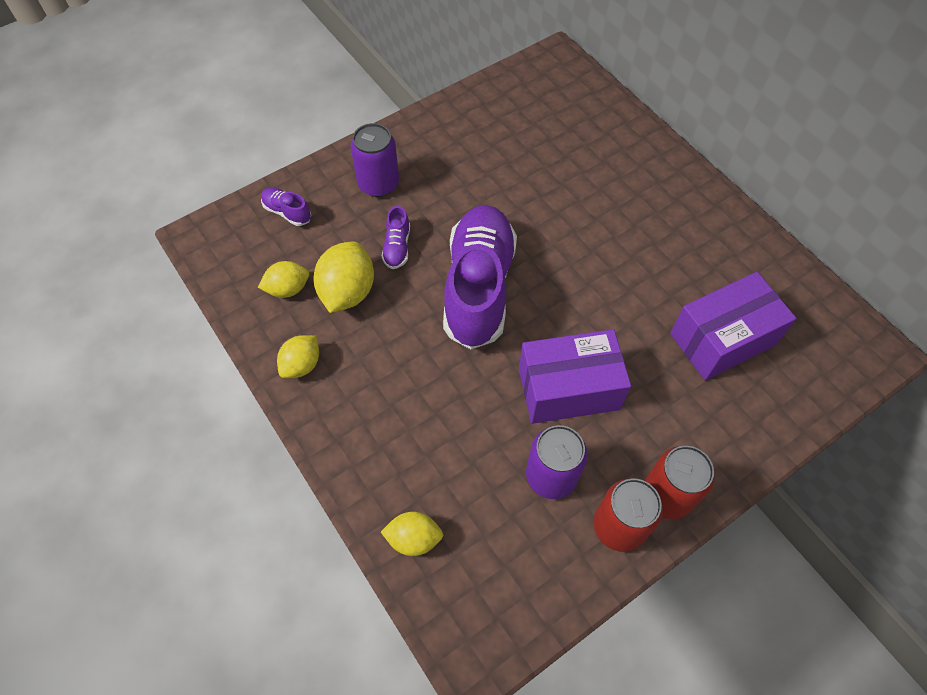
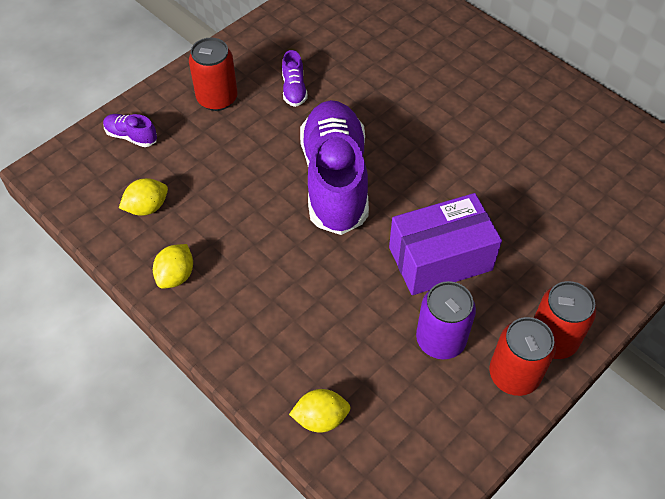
camera: 10 degrees left, 5 degrees down
(347, 292) = (207, 202): yellow lemon -> none
(378, 184) = (217, 98): purple can -> red can
(397, 247) = (248, 154): purple shoe -> purple shoe (294, 89)
(722, 339) = (573, 193): purple box -> none

